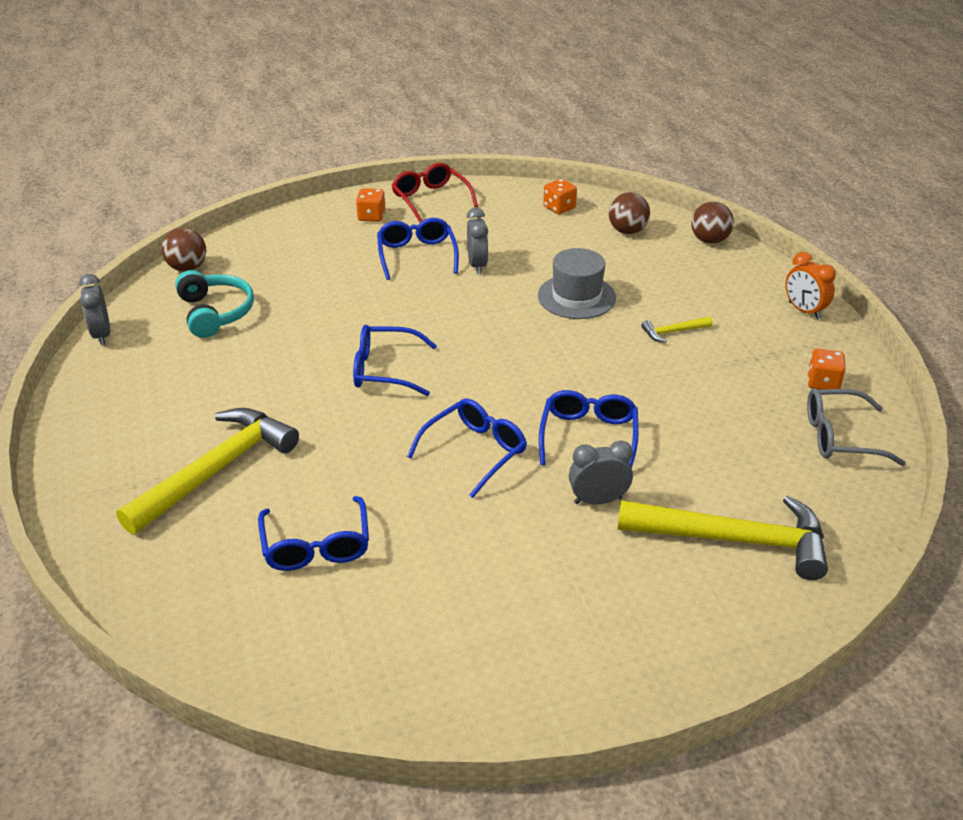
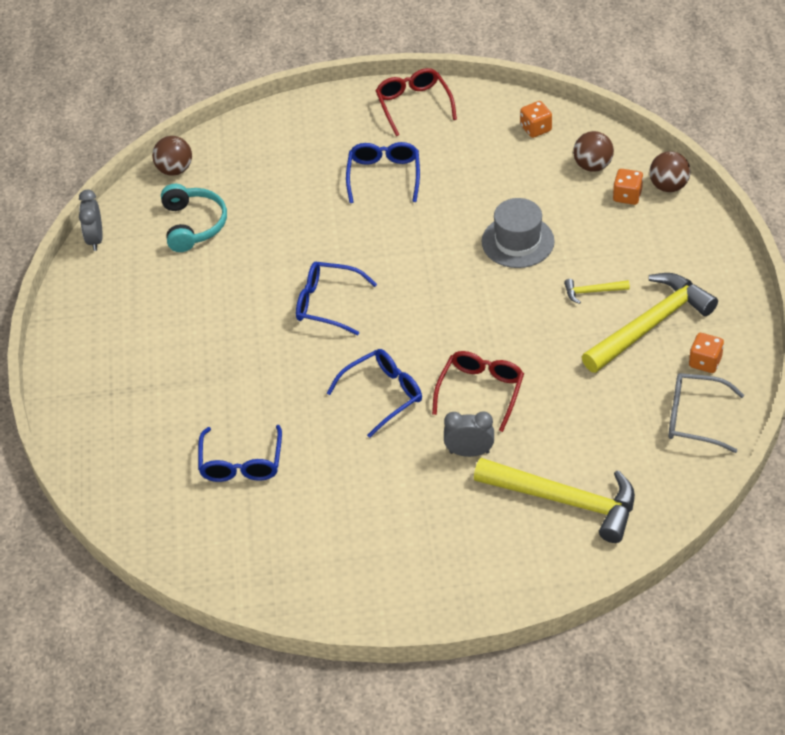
camera: 15 degrees right, 10 degrees up
(216, 470) = (174, 386): yellow hammer -> yellow hammer (650, 324)
(371, 216) = (352, 122): orange dice -> orange dice (627, 196)
(477, 265) = (437, 194): grey clock -> none
(588, 436) = (481, 391): blue glasses -> red glasses
(804, 310) = (723, 281): orange clock -> none

